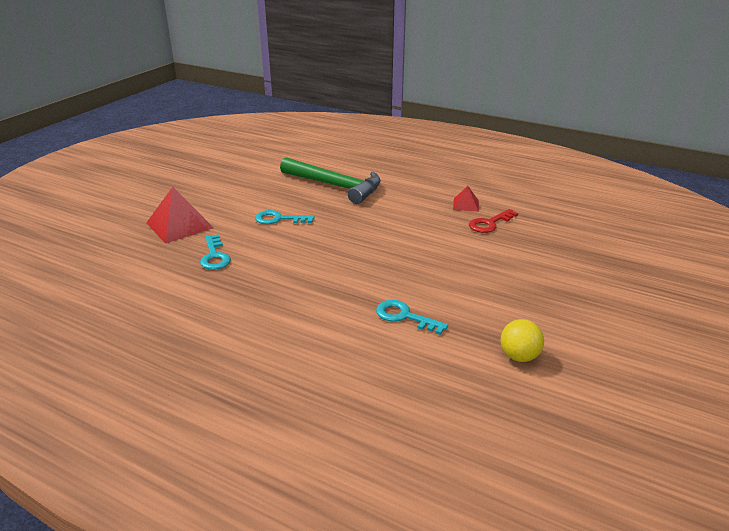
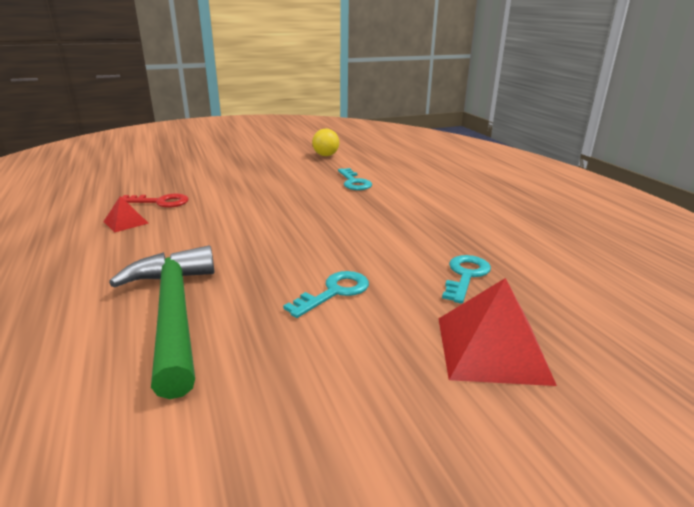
camera: 140 degrees left, 5 degrees down
(279, 219) = (334, 292): turquoise key -> turquoise key turned 90 degrees counterclockwise

